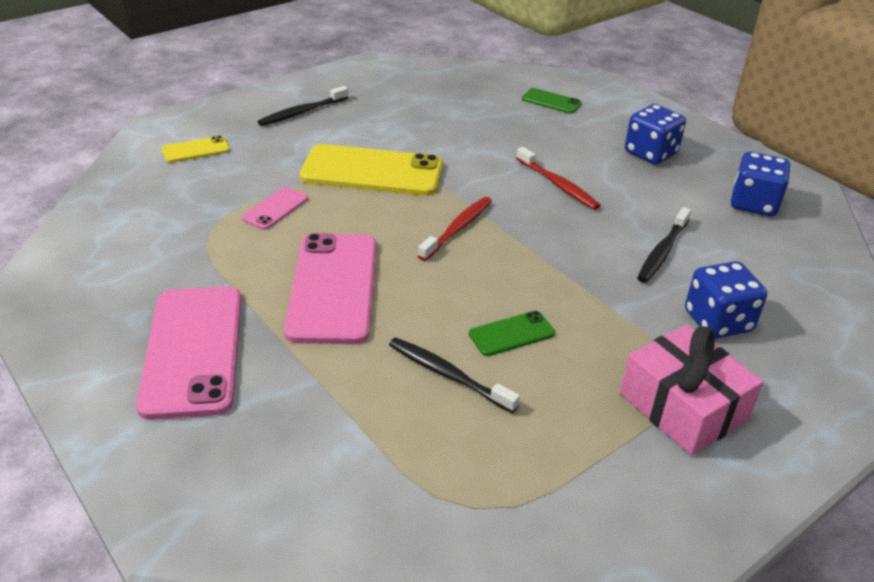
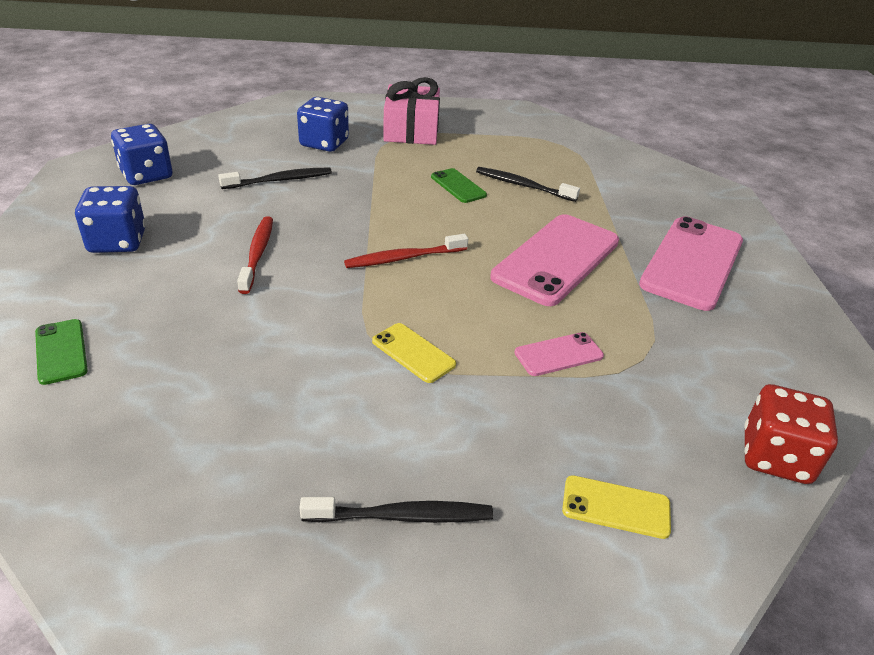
camera: 145 degrees left, 0 degrees up
(98, 206) = (775, 457): none -> red dice
(372, 171) = (413, 353): yellow phone -> yellow phone, size x0.47
(448, 375) = (523, 186): black toothbrush -> black toothbrush turned 135 degrees clockwise
(511, 334) = (458, 186): green phone -> green phone turned 45 degrees clockwise

